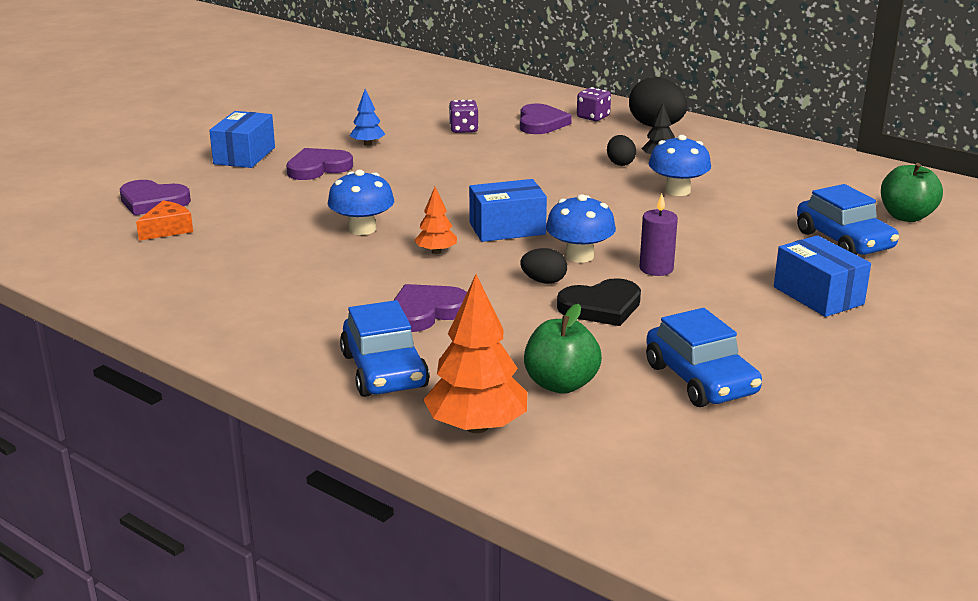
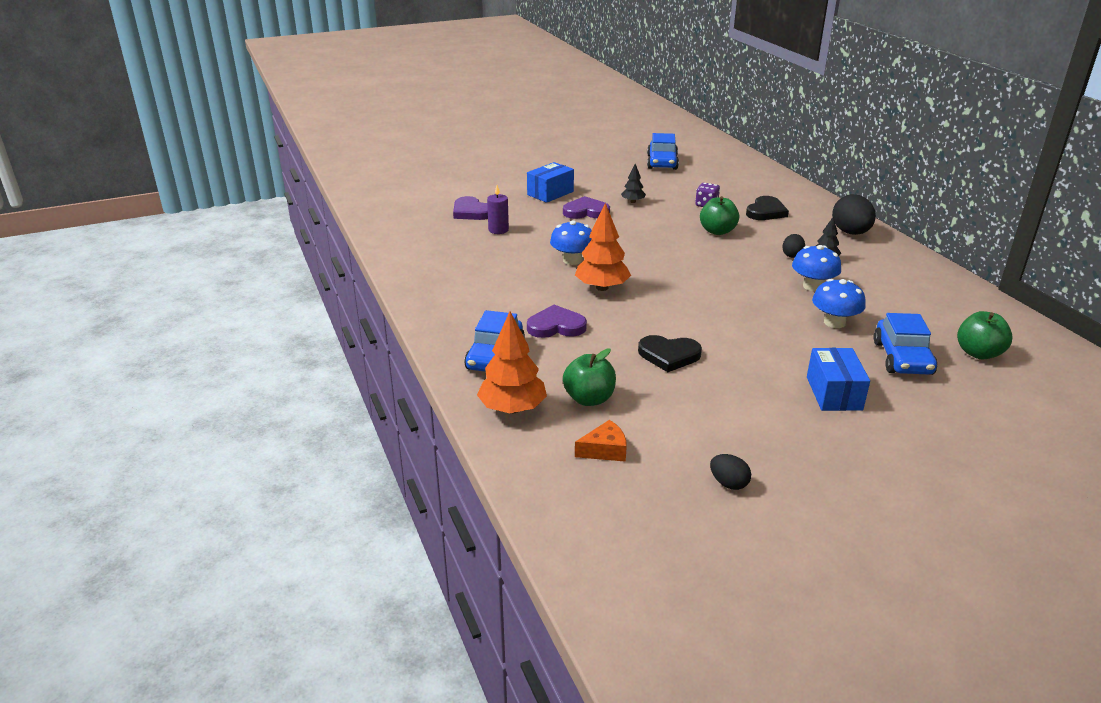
camera: 30 degrees right, 5 degrees up
(168, 229) = (463, 232): orange cheese -> orange cheese (605, 450)
(367, 144) = (633, 202): blue tree -> black tree
(436, 251) = (602, 287): orange tree -> orange tree, size x1.87
(507, 228) = (663, 284): blue box -> none
(508, 156) = (717, 231): none -> green apple
(541, 123) = (766, 212): purple heart -> black heart
(544, 281) = (649, 327): black egg -> black egg (728, 483)
(579, 256) = (691, 316): blue mushroom -> blue mushroom (834, 322)
(593, 117) = (809, 215): purple dice -> none
(656, 269) = (735, 339): purple candle -> purple candle (498, 230)
(700, 380) = (682, 425): blue car -> blue car (662, 162)

